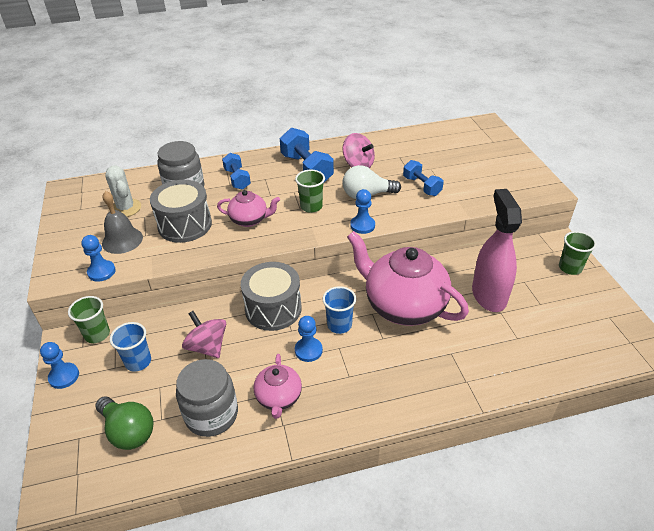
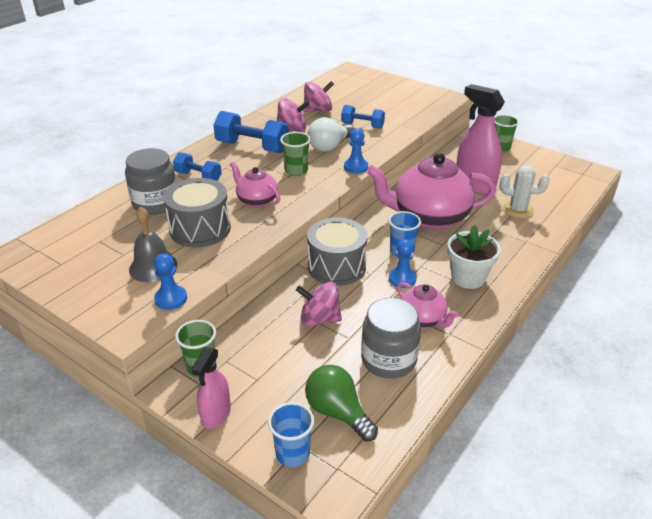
camera: 40 degrees left, 5 degrees down
(64, 376) = (216, 414): blue pawn -> pink spray bottle
(126, 208) = (115, 242): white cactus -> white cactus (517, 210)
(128, 431) = (338, 412): green light bulb -> green light bulb turned 135 degrees counterclockwise
(138, 362) = (273, 363): blue cup -> blue cup (292, 454)
(249, 220) = (256, 201): pink teapot -> pink teapot turned 105 degrees counterclockwise
(364, 384) = (468, 277): none -> white flower pot
(403, 155) = (318, 110): none -> pink spinning top

